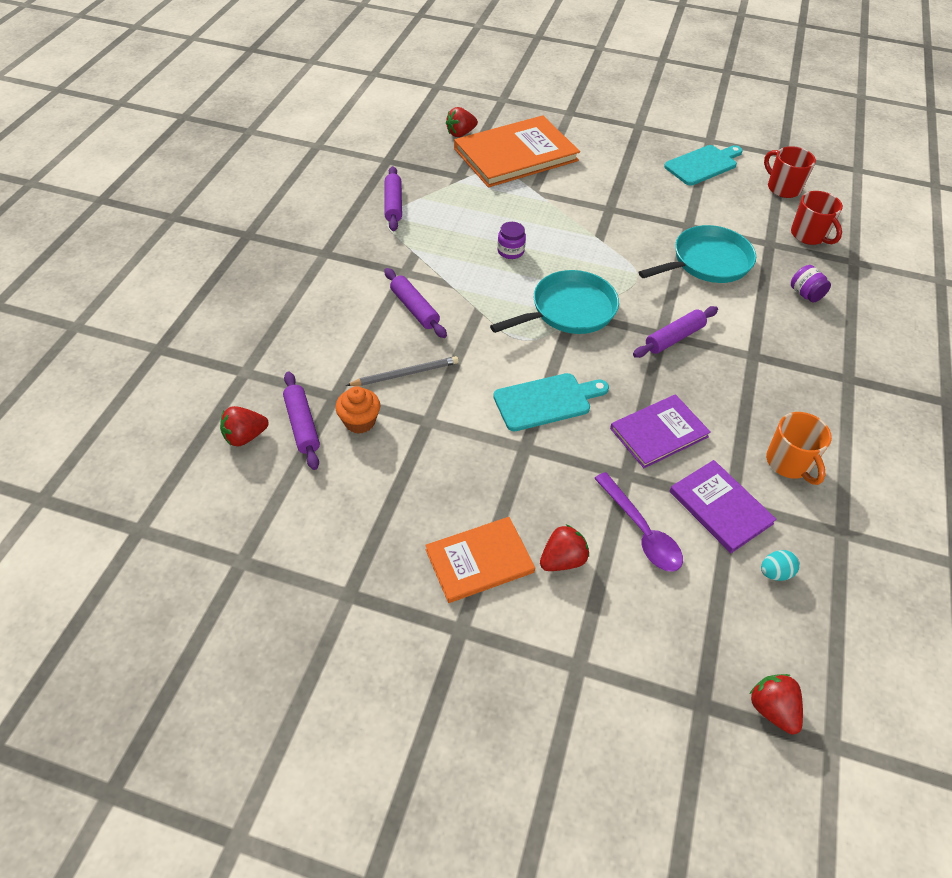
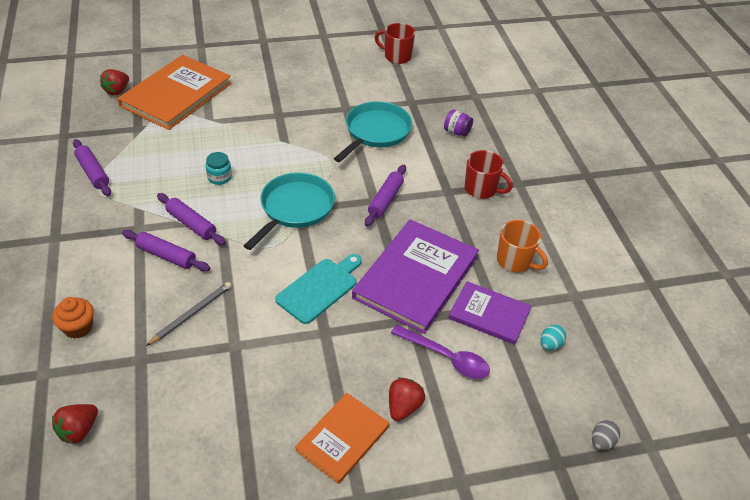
camera: 30 degrees left, 5 degrees down
(302, 425) = (126, 397): purple rolling pin -> purple rolling pin (191, 224)
(359, 421) = (176, 371): orange cupcake -> orange cupcake (78, 327)
(510, 251) = (219, 177): purple jar -> turquoise jar
(659, 433) = (416, 277): purple book -> purple book, size x1.72
(703, 164) = (329, 56): turquoise cutting board -> none
(772, 709) = (602, 442): red strawberry -> grey egg
(809, 235) = (435, 87): red mug -> red mug (481, 189)

